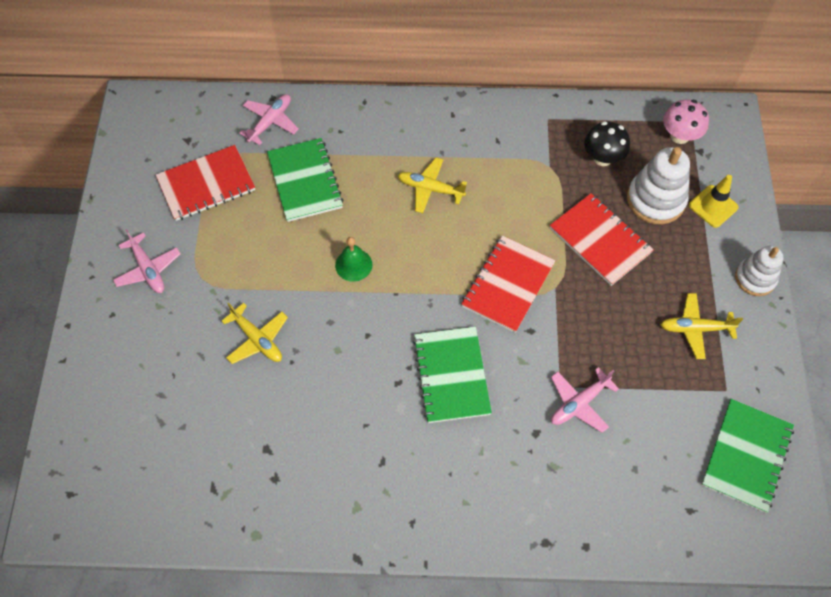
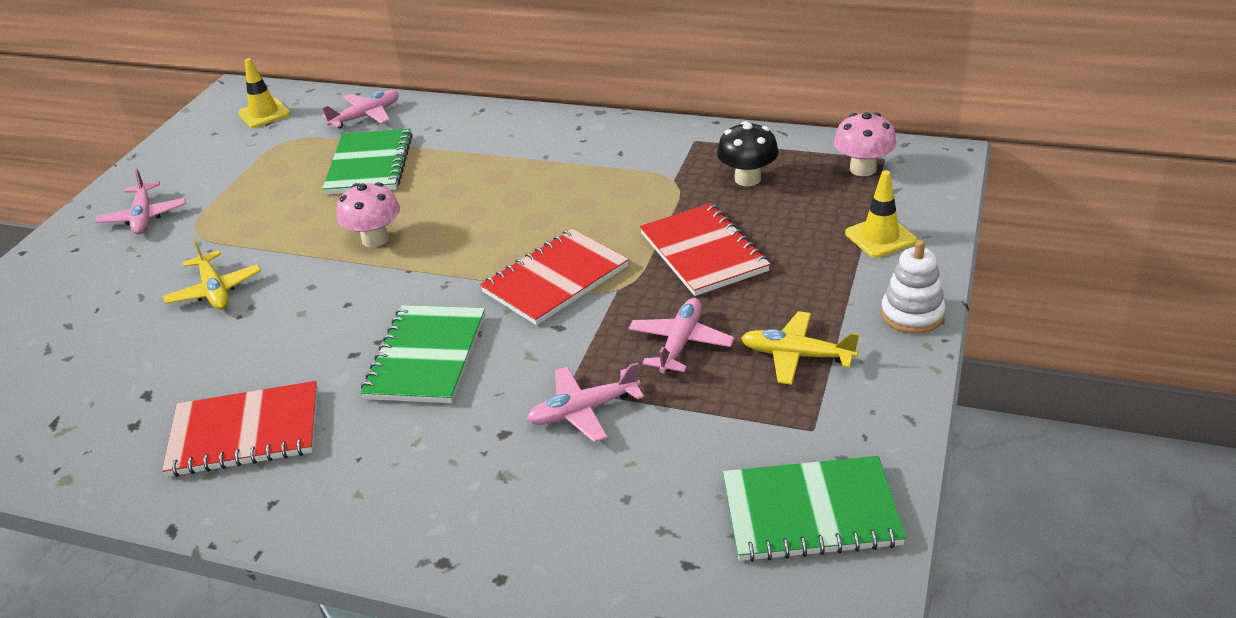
camera: 20 degrees right, 25 degrees down
(178, 129) = (264, 114): none -> yellow traffic cone
(206, 184) = (260, 157): red notebook -> red notebook (245, 432)
(353, 265) = (375, 239): green bell -> pink mushroom
(430, 189) = (511, 185): yellow plane -> none
(617, 331) = (680, 343): none -> pink plane
(655, 200) = (801, 223): white stacking toy -> none
(746, 456) = (810, 512): green notebook -> green notebook turned 45 degrees clockwise

